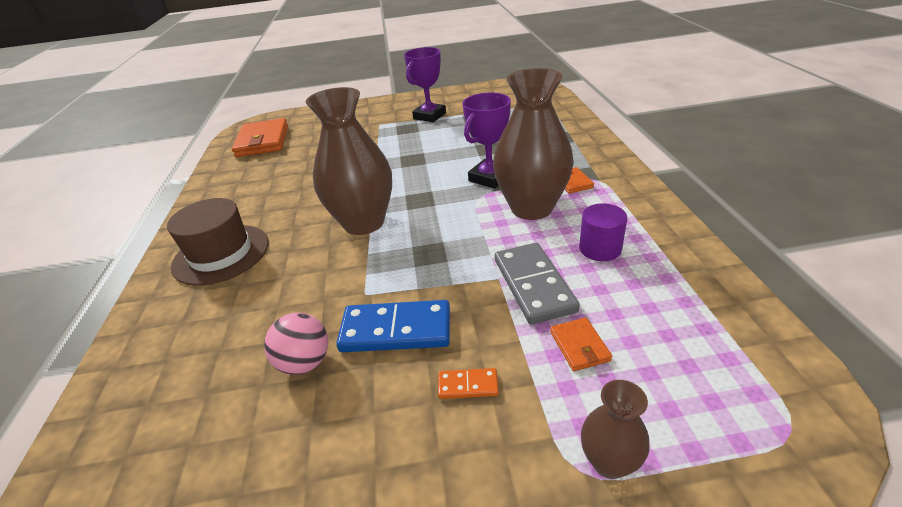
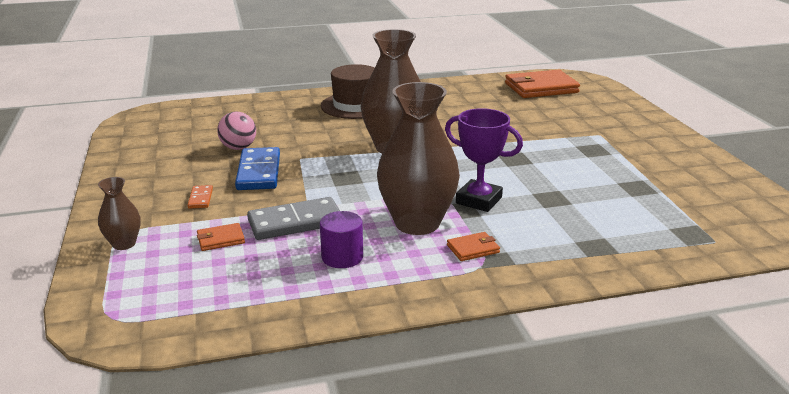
camera: 80 degrees right, 10 degrees down
(429, 116) = (634, 160): purple trophy -> none

